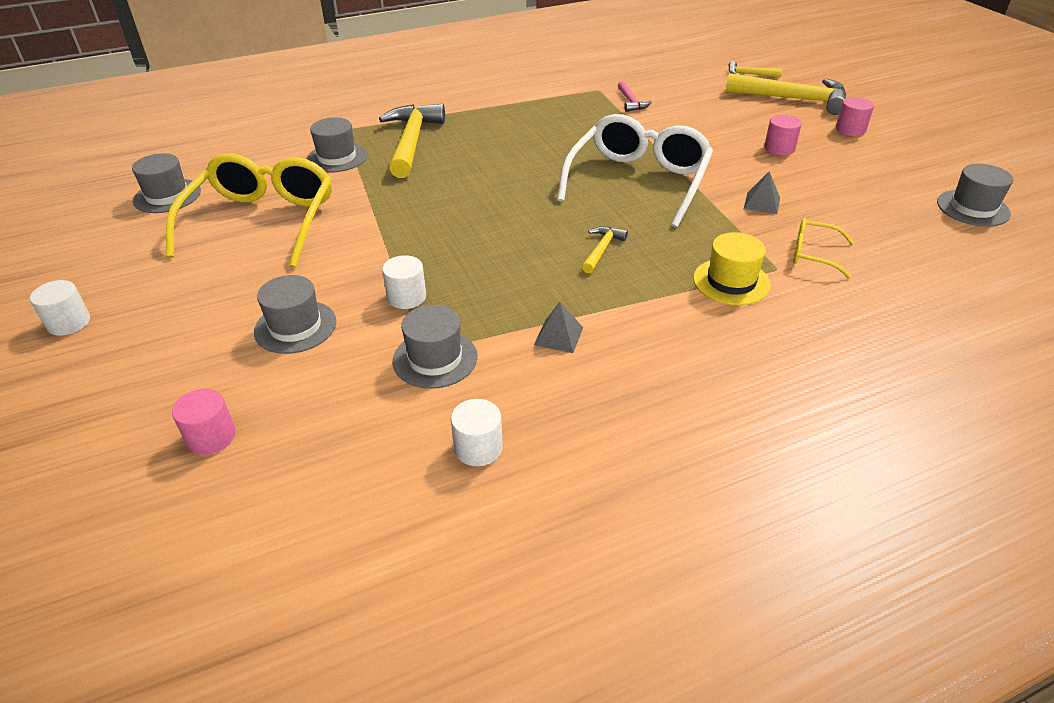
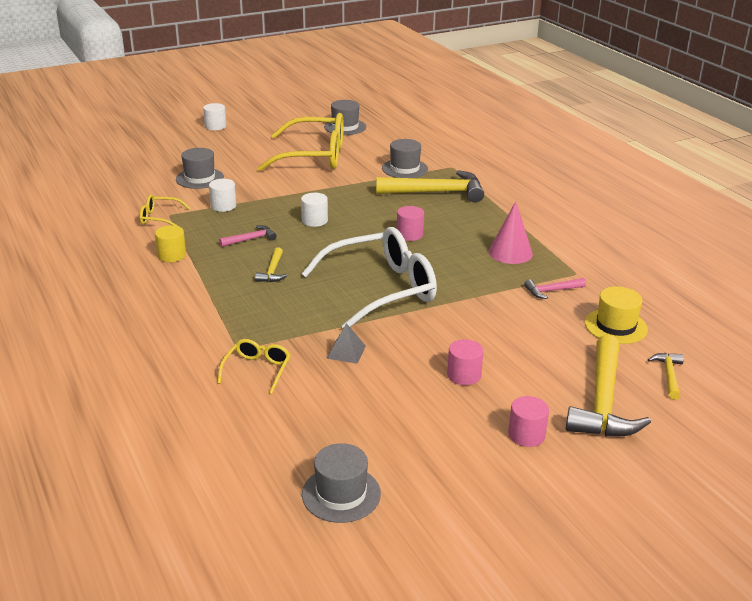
camera: 85 degrees right, 10 degrees down
(211, 437) = (116, 170): pink cylinder -> pink cylinder (409, 234)
(435, 359) = (160, 218): grey hat -> yellow glasses
(478, 448) = (82, 234): white cylinder -> white cylinder (314, 220)
(515, 269) = (250, 239): none -> pink hammer
(558, 336) = (172, 255): grey pyramid -> yellow cylinder
(559, 113) = (510, 252): none -> pink cone
(602, 249) = (272, 271): yellow hammer -> yellow hammer turned 75 degrees clockwise
(638, 182) = (380, 289): white glasses -> white glasses turned 45 degrees counterclockwise
(731, 281) = (222, 325): yellow hat -> yellow hat (615, 326)

